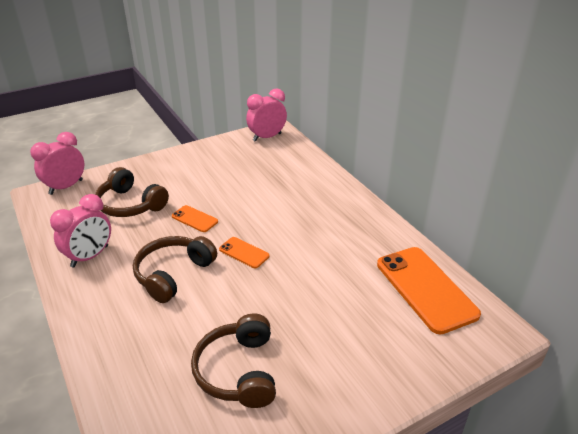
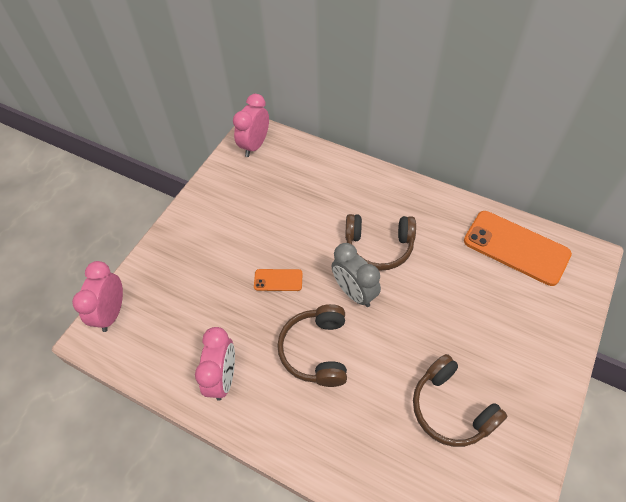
camera: 30 degrees left, 20 degrees up
(130, 205) = (201, 297): brown headphones -> brown headphones (379, 247)
(244, 253) = (354, 292): orange phone -> grey clock

